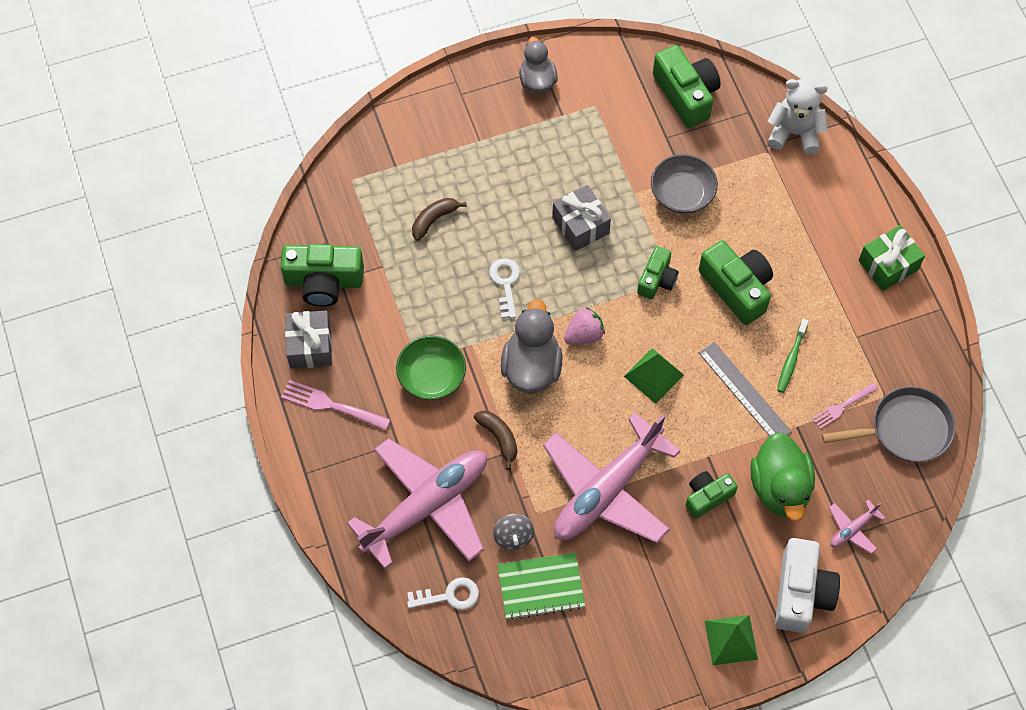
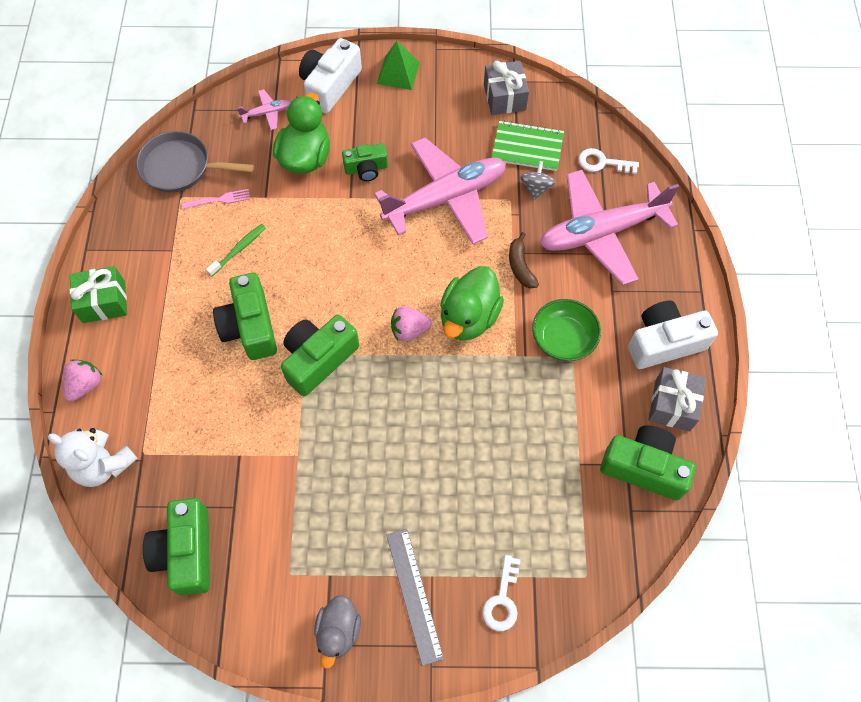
camera: 160 degrees left, 0 degrees up
(331, 405) = (664, 342): pink fork -> white camera
(434, 220) = (511, 497): brown banana -> none
(505, 283) = (463, 404): white key -> white key (502, 600)
(531, 367) = (469, 317): grey duck -> green duck
(580, 225) = (366, 439): grey gift -> grey gift (504, 97)
(654, 375) = (363, 275): green pyramid -> none
(657, 279) = (318, 359): green camera -> green camera, size x1.64
(682, 193) = (251, 438): grey bowl -> none
(744, 392) = (293, 236): grey ruler -> grey ruler (414, 595)
(853, 188) = (85, 385): none -> pink strawberry

